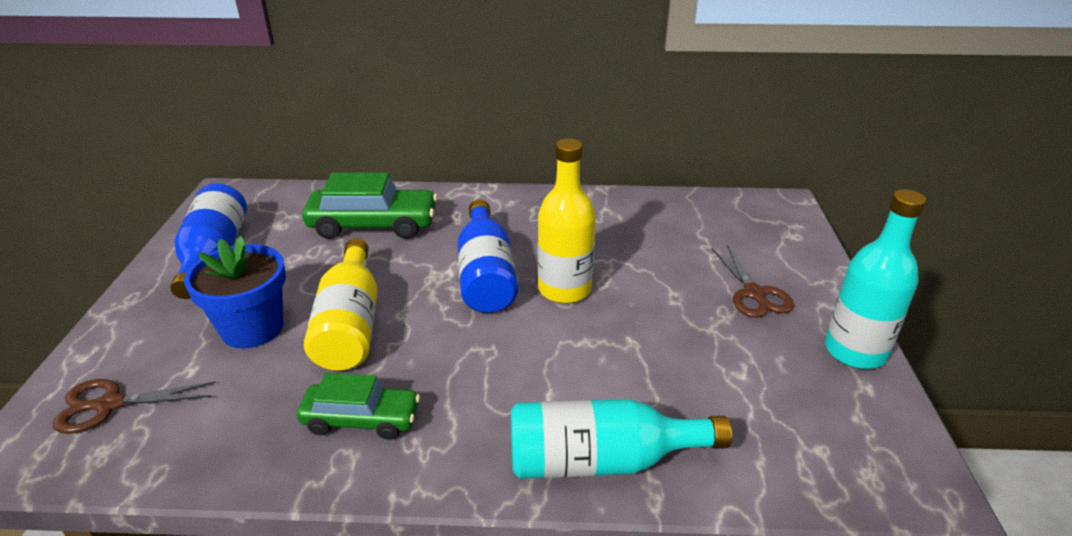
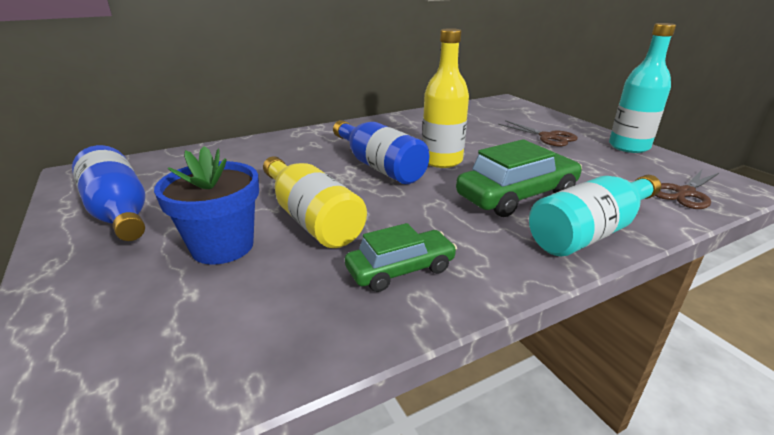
camera: 30 degrees left, 5 degrees down
(110, 404) = (124, 352): brown scissors -> brown scissors (685, 193)
(373, 225) = (254, 161): green car -> green car (517, 196)

